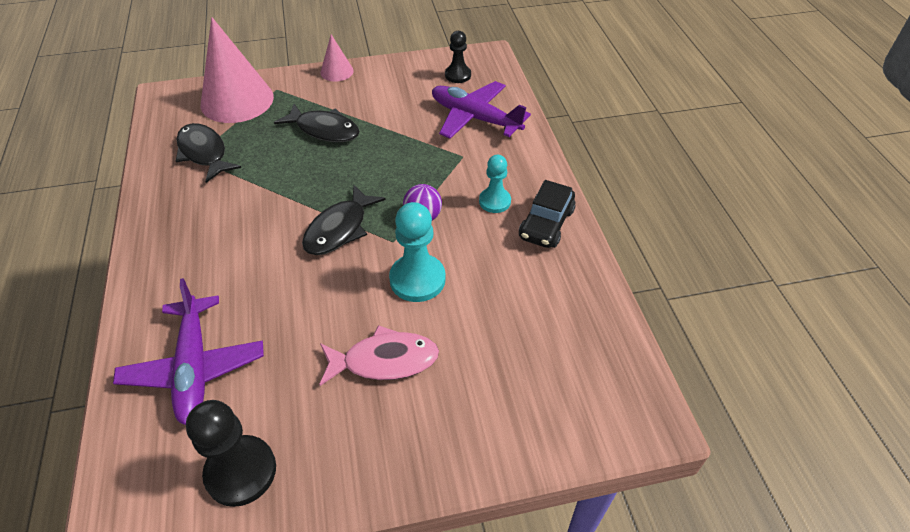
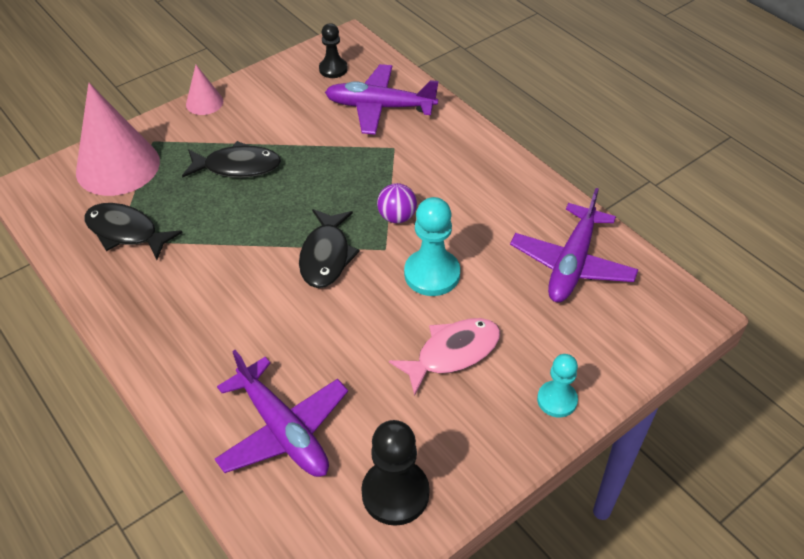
camera: 25 degrees left, 0 degrees up
(494, 201) = (452, 180): turquoise pawn -> turquoise pawn (557, 400)
(546, 224) = (511, 184): black car -> none
(554, 321) = (571, 264): none -> purple plane

